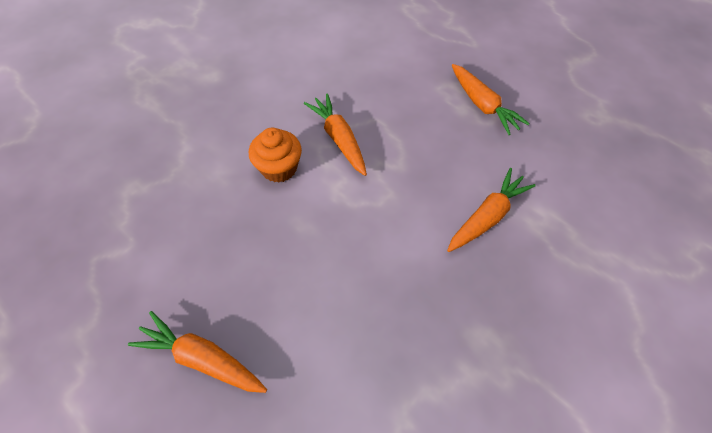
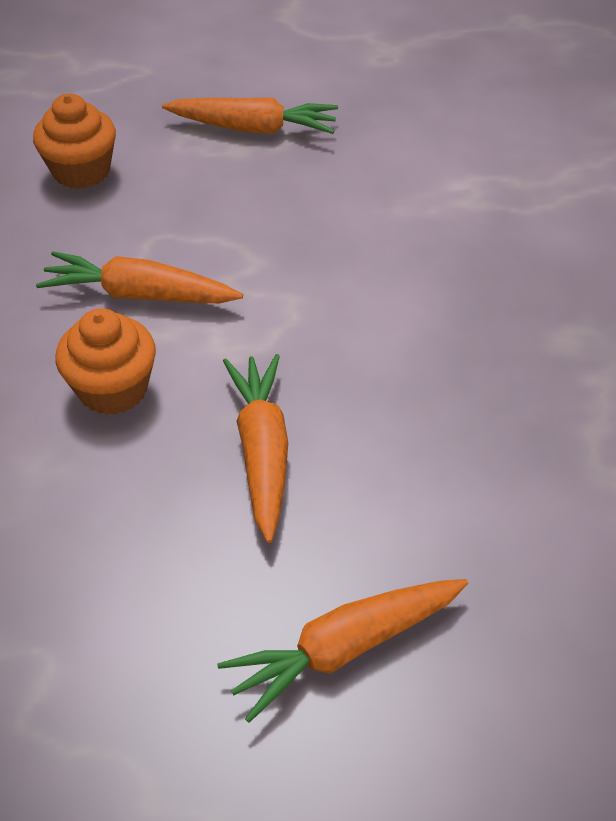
camera: 50 degrees left, 10 degrees down
(389, 69) = (81, 171): none -> orange cupcake
(486, 217) = (420, 233): orange carrot -> orange carrot (262, 452)

